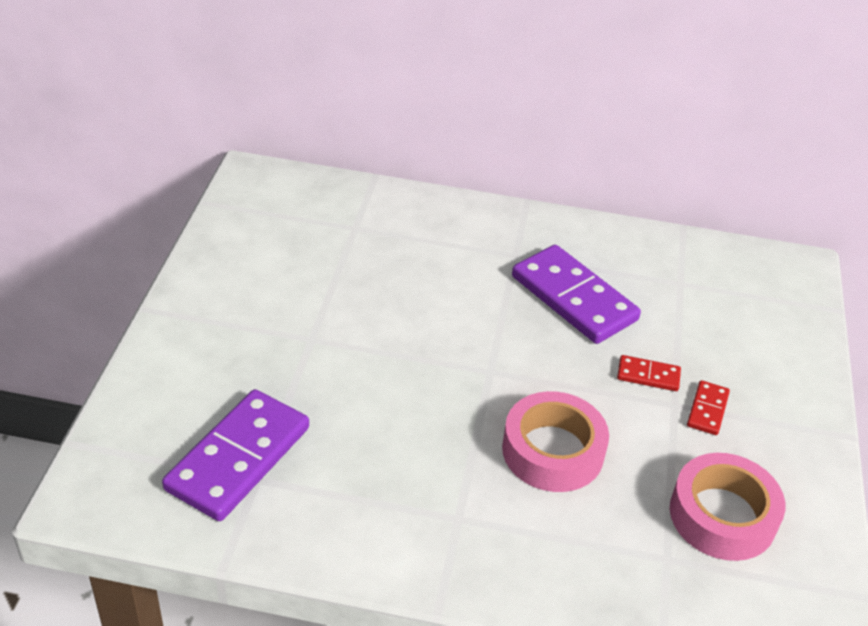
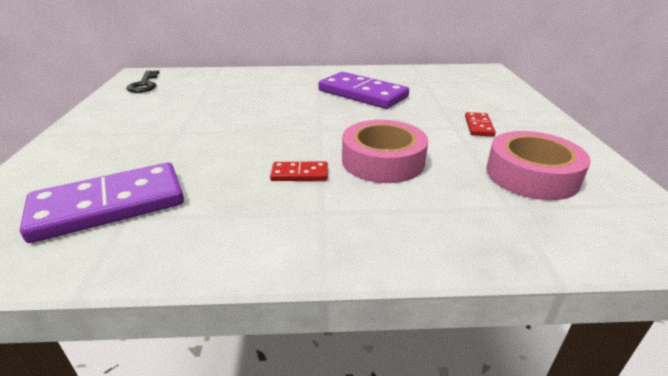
camera: 10 degrees left, 10 degrees down
(238, 458) = (109, 206): purple domino -> purple domino turned 45 degrees clockwise
(262, 209) = (144, 84): none -> black key
(648, 375) = (429, 117): red domino -> red domino (299, 174)

